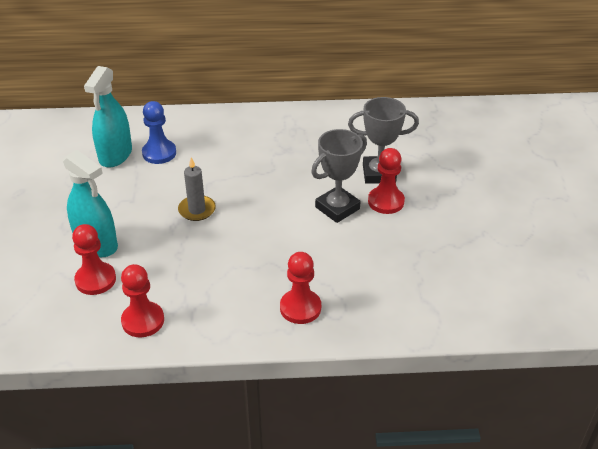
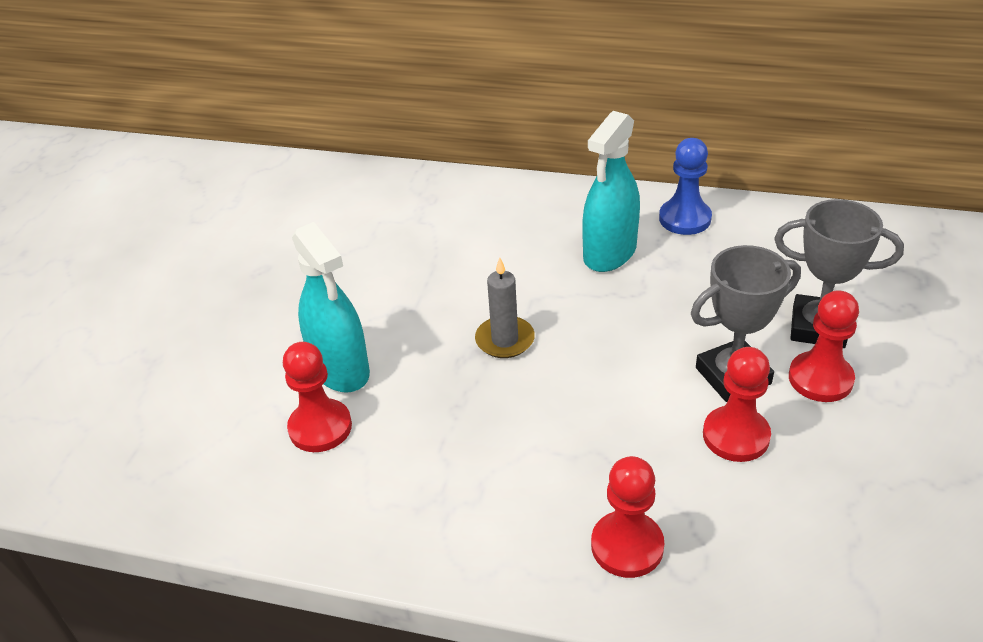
camera: 20 degrees right, 0 degrees up
(115, 155) = (412, 234): turquoise spray bottle -> turquoise spray bottle (610, 253)
(143, 321) = (367, 513): red pawn -> red pawn (736, 436)
(159, 153) = (475, 240): blue pawn -> blue pawn (685, 219)

